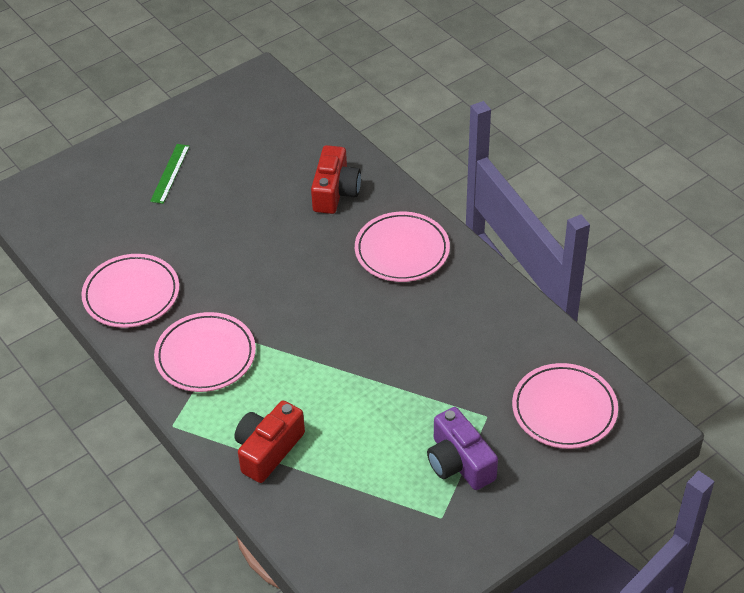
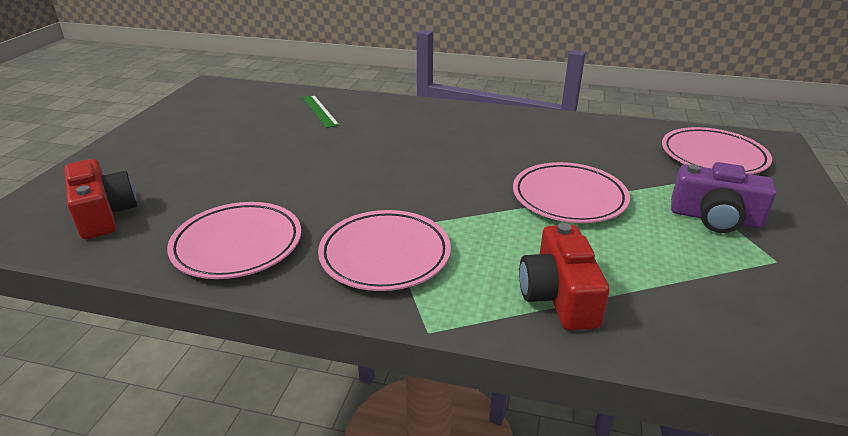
camera: 40 degrees left, 15 degrees down
(170, 173) = (184, 153): green ruler -> green ruler (319, 111)
(335, 192) = (358, 117): red camera -> red camera (104, 214)
(402, 251) = (458, 126): pink plate -> pink plate (569, 198)

